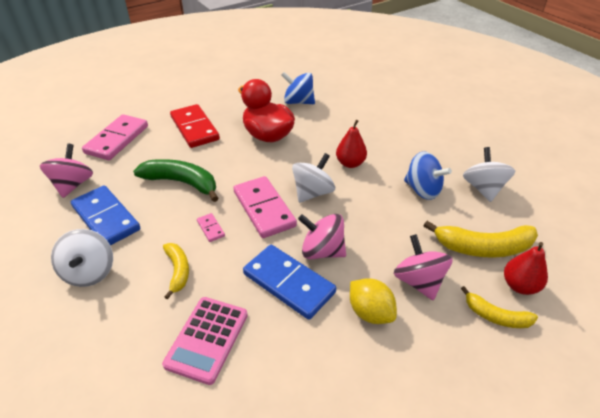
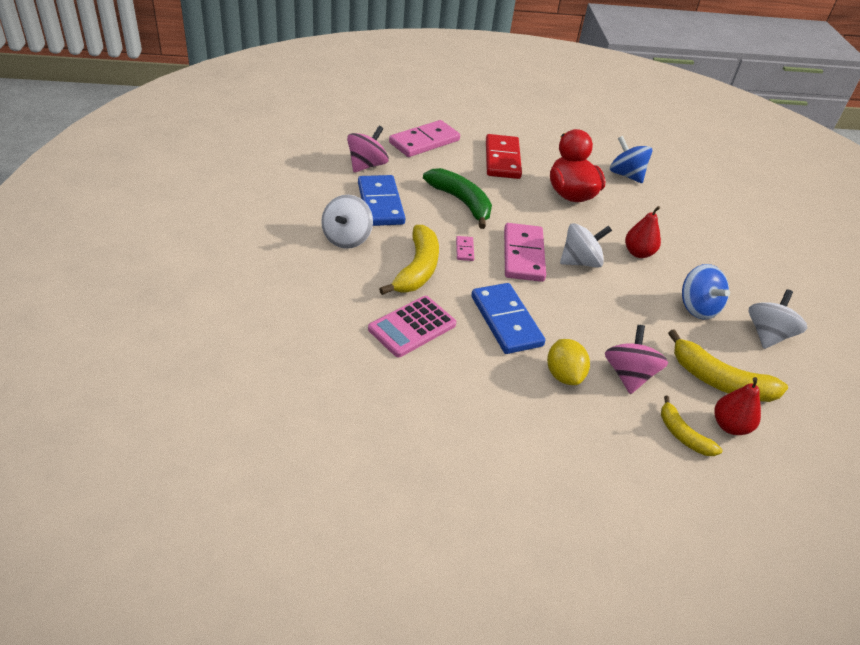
camera: 25 degrees right, 0 degrees up
(178, 271) = (417, 269): yellow banana -> yellow banana, size x1.69
(322, 251) = (554, 311): pink spinning top -> none

